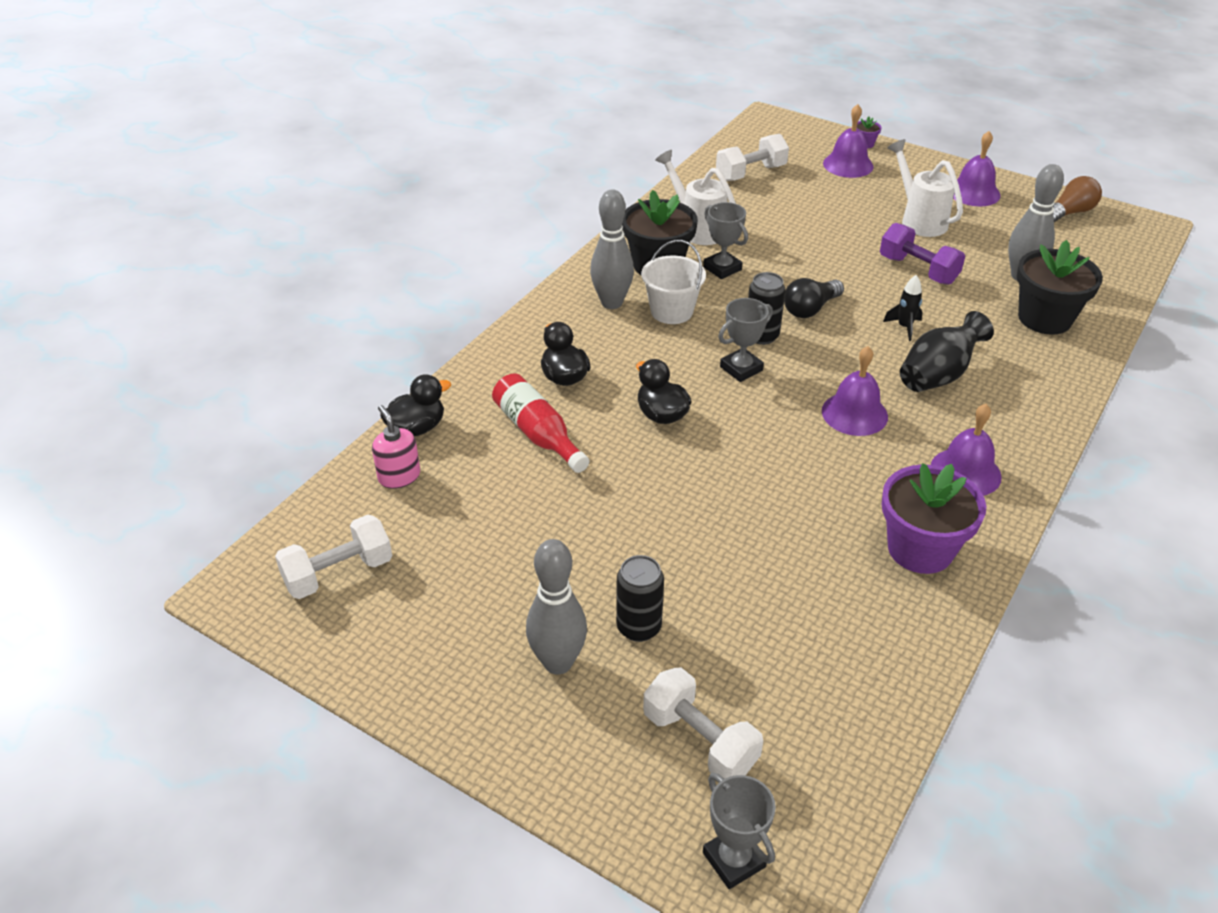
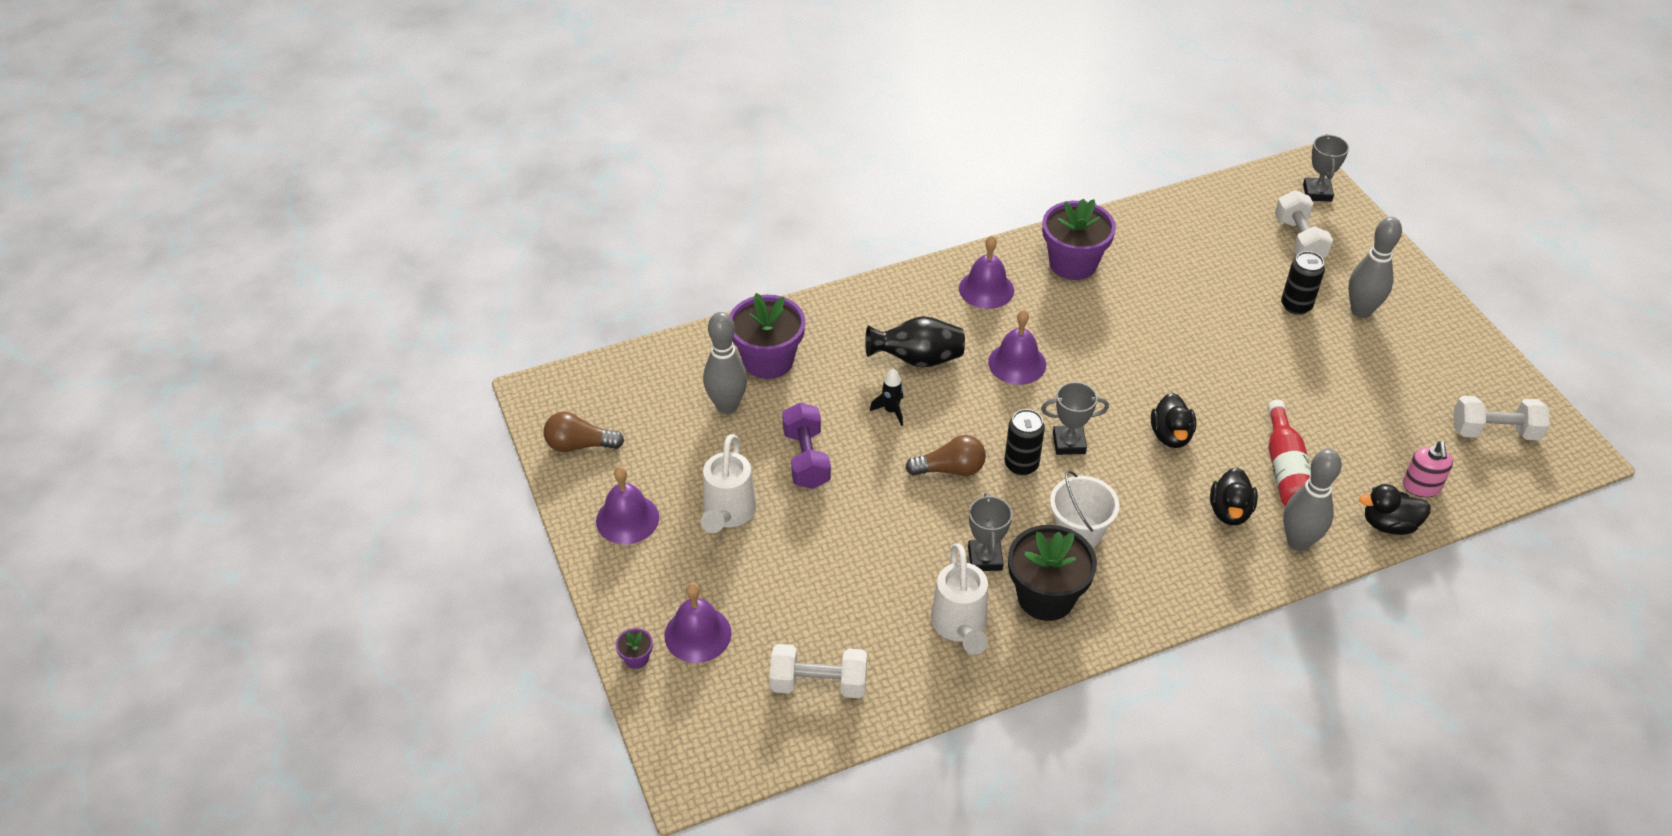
camera: 145 degrees left, 5 degrees up
(612, 303) = (1128, 573): grey bowling pin -> grey bowling pin (1298, 542)
(810, 309) = (950, 469): black light bulb -> brown light bulb
(1044, 318) = (768, 360): black flower pot -> purple flower pot

